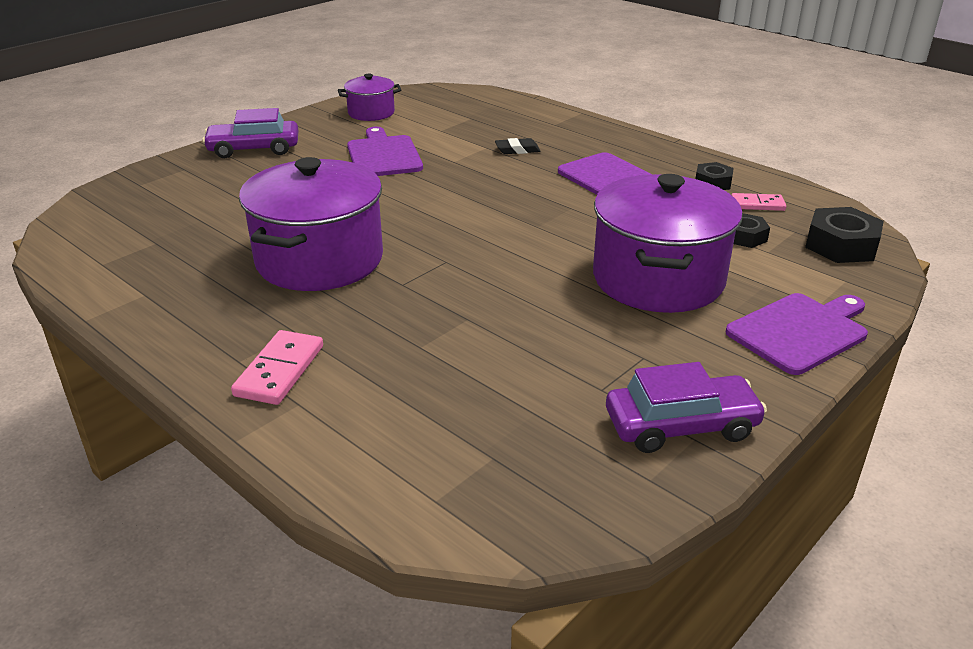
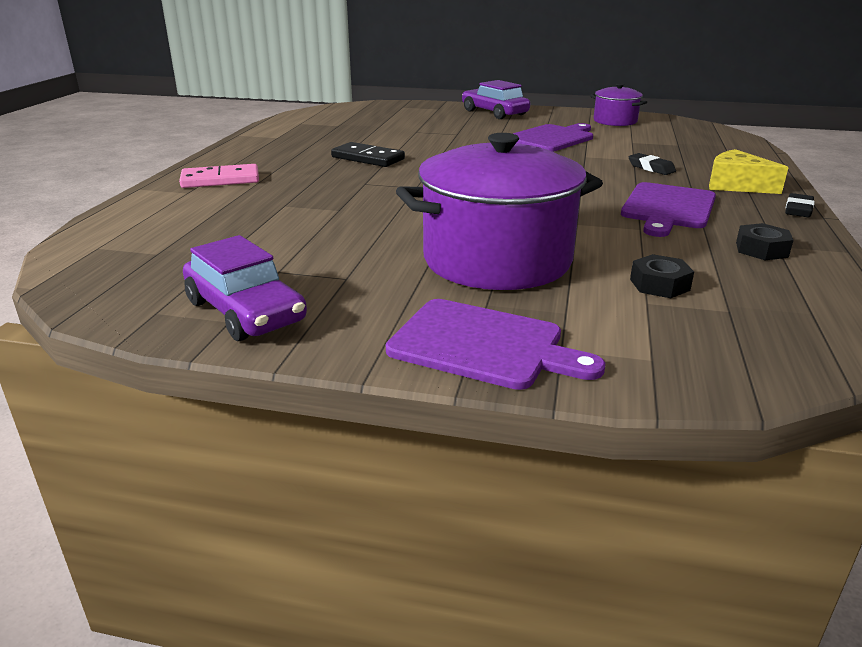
camera: 60 degrees right, 5 degrees down
(319, 260) = (368, 158): purple pot -> black domino
(589, 139) = (736, 185): none -> yellow cheese
(656, 143) = (798, 210): none -> black eraser
(757, 204) = (756, 280): pink domino -> none
(841, 245) = (744, 344): black nut -> none

